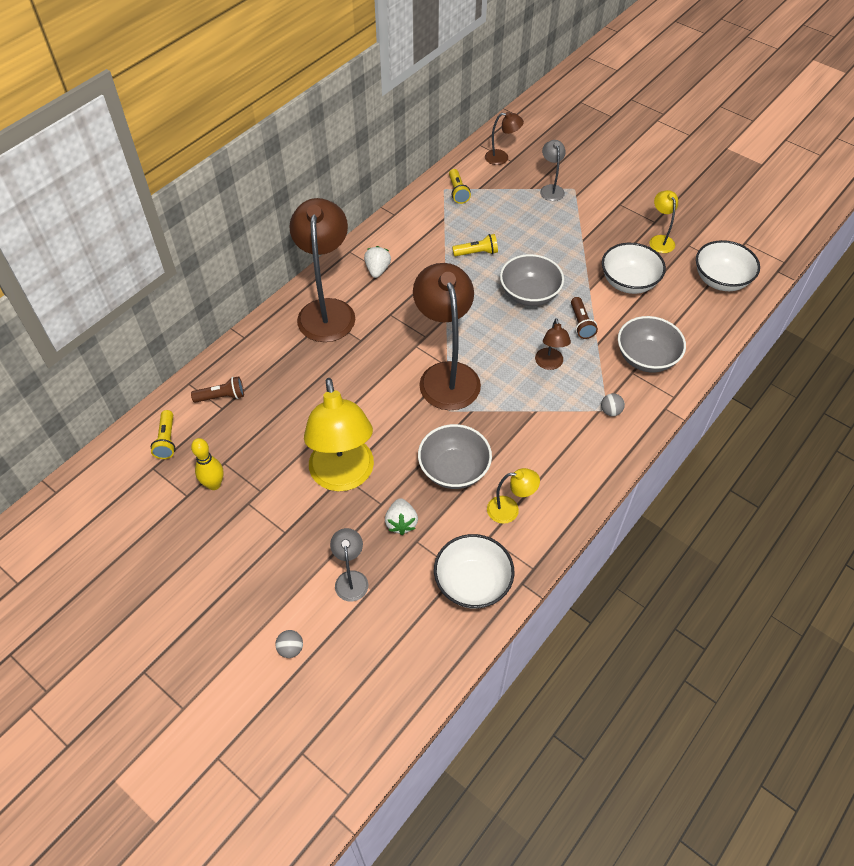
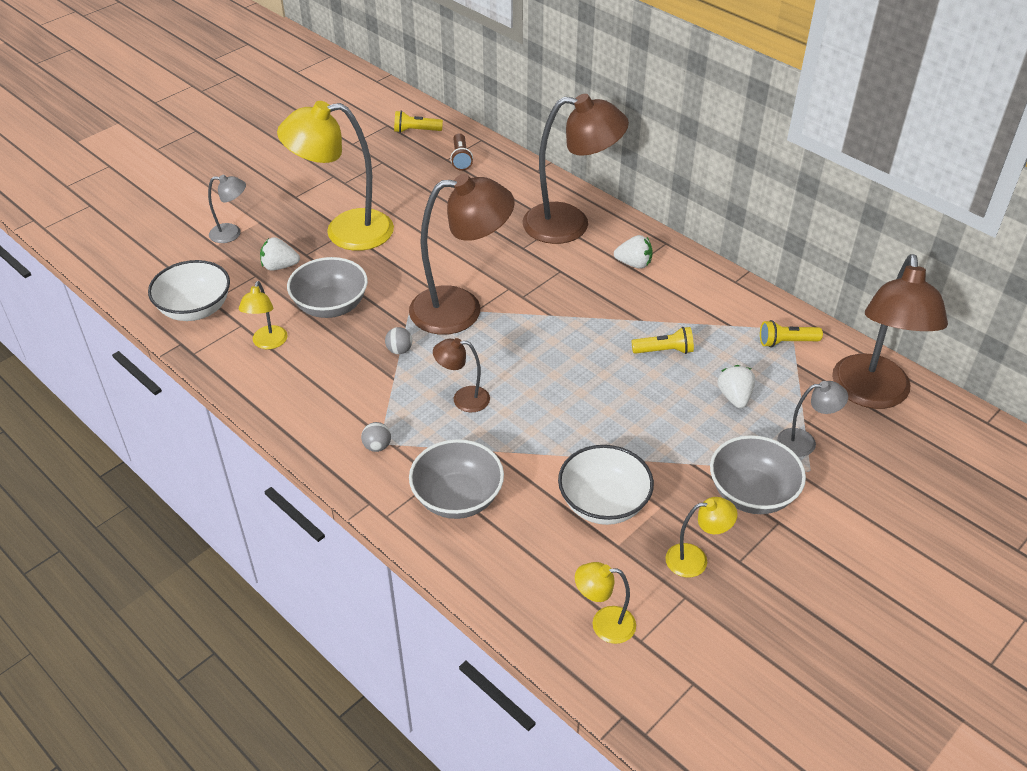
camera: 95 degrees right, 10 degrees down
(214, 484) = (359, 157): yellow bowling pin -> none
(291, 648) = (180, 200): grey ball -> grey ball (399, 350)
(476, 253) = (664, 351): yellow flashlight -> yellow flashlight turned 90 degrees counterclockwise
(502, 157) = (871, 394): brown lamp -> brown lamp, size x2.12
(517, 219) = (734, 397): none -> white strawberry
(529, 294) = (585, 393): grey bowl -> grey bowl (752, 494)
(581, 323) = (528, 438): brown flashlight -> none
(721, 280) = (604, 624): white bowl -> yellow lamp

